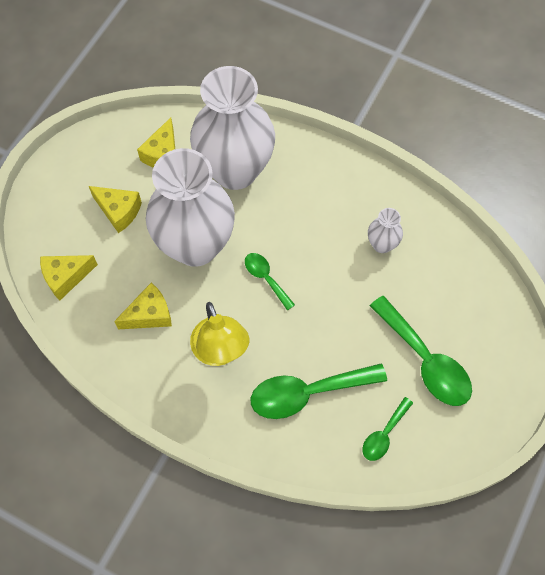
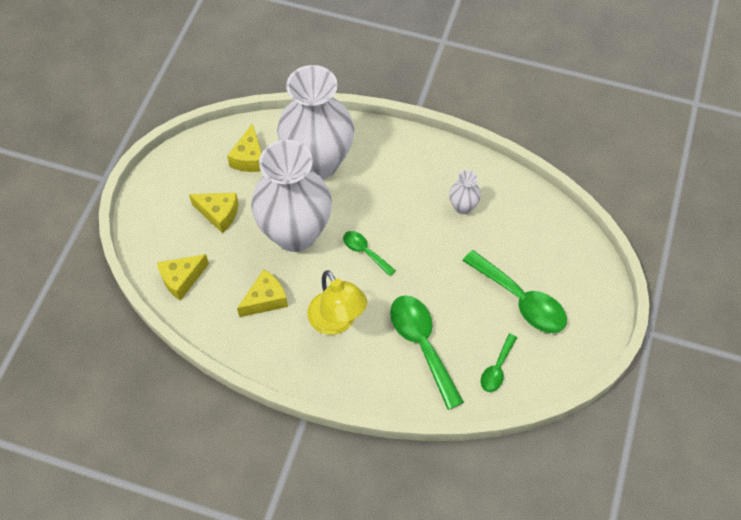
camera: 10 degrees left, 5 degrees down
(307, 393) = (422, 344): green spoon -> green spoon turned 90 degrees clockwise

